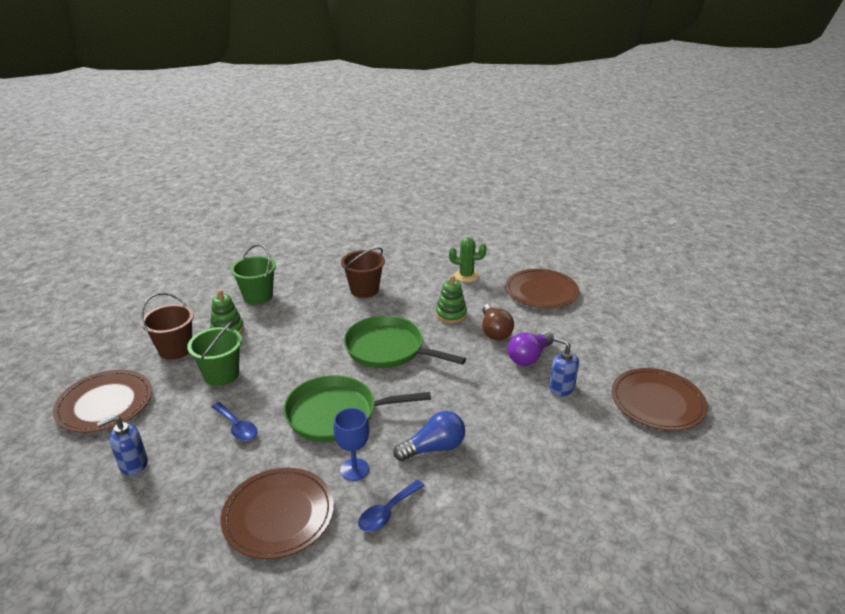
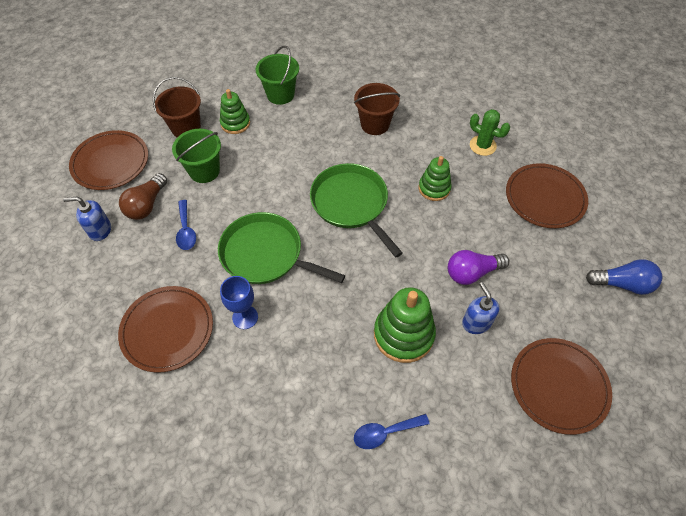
camera: 30 degrees right, 25 degrees up
(387, 512) = (243, 371): blue spoon -> blue spoon (385, 432)
(434, 448) = (319, 329): blue light bulb -> blue light bulb (622, 284)
(494, 331) = (461, 227): brown light bulb -> brown light bulb (146, 205)
(511, 420) = (403, 334): none -> green stacking toy

